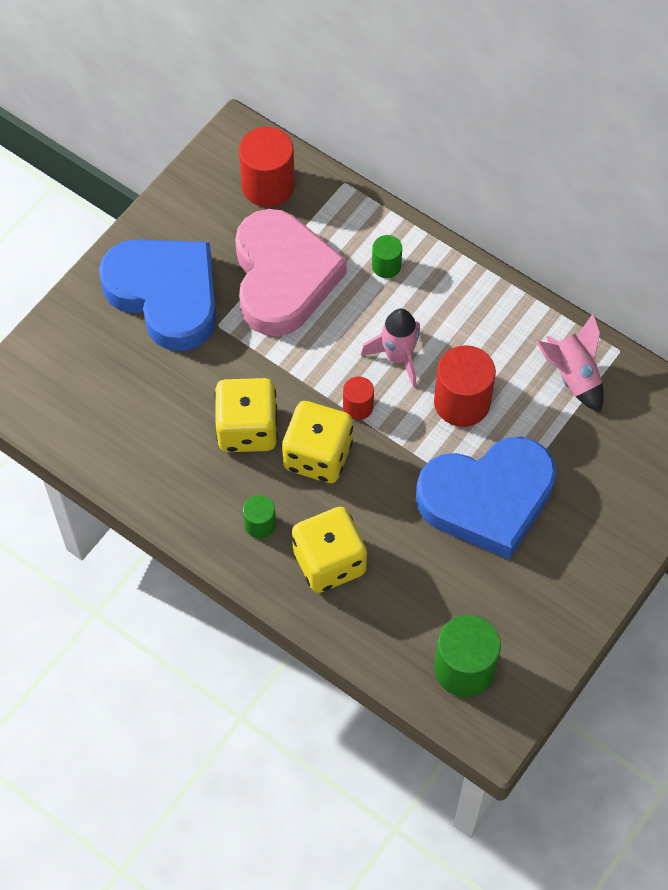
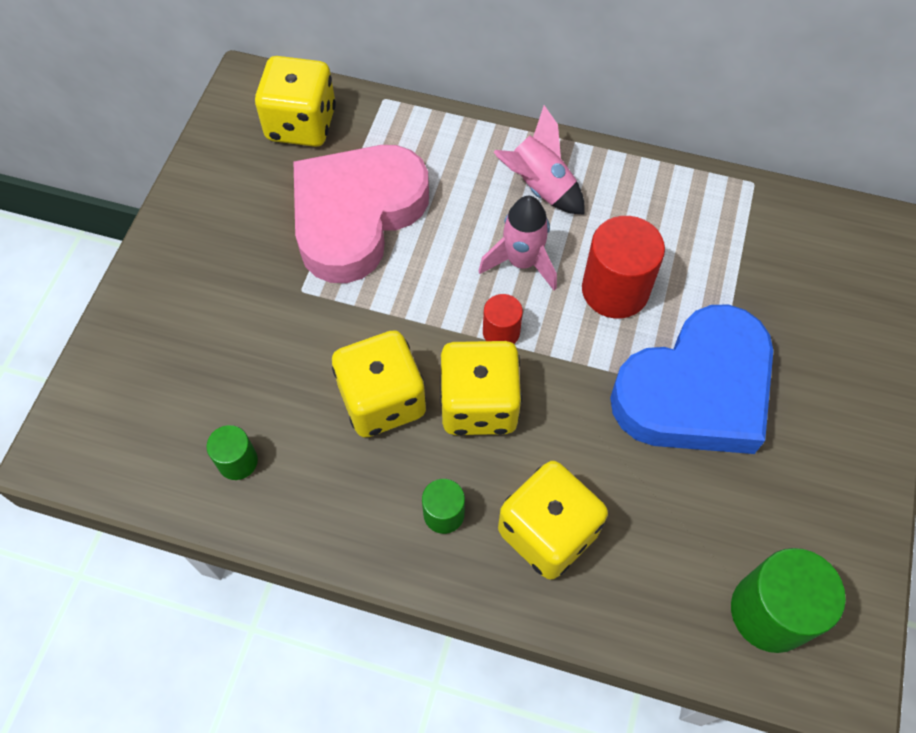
camera: 20 degrees left, 0 degrees up
(165, 295) = (227, 275): blue heart -> none
(268, 186) = (301, 124): red cylinder -> yellow dice
(283, 278) = (356, 216): pink heart -> pink heart turned 120 degrees counterclockwise
(386, 266) = (466, 170): green cylinder -> green cylinder (237, 461)
(573, 376) = (720, 224): pink rocket -> pink rocket (539, 187)

